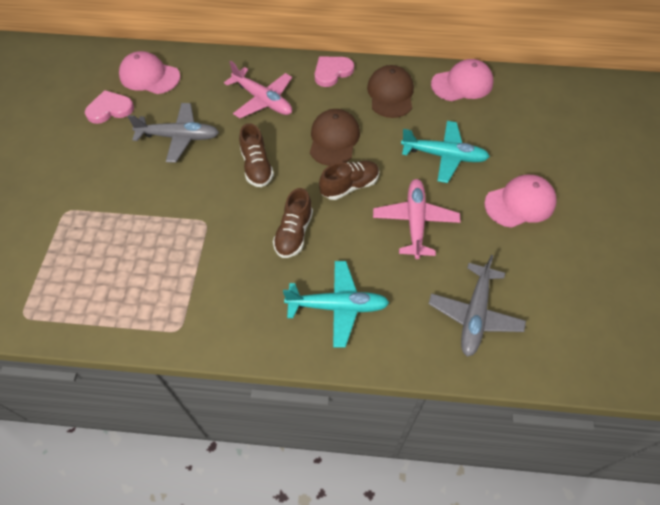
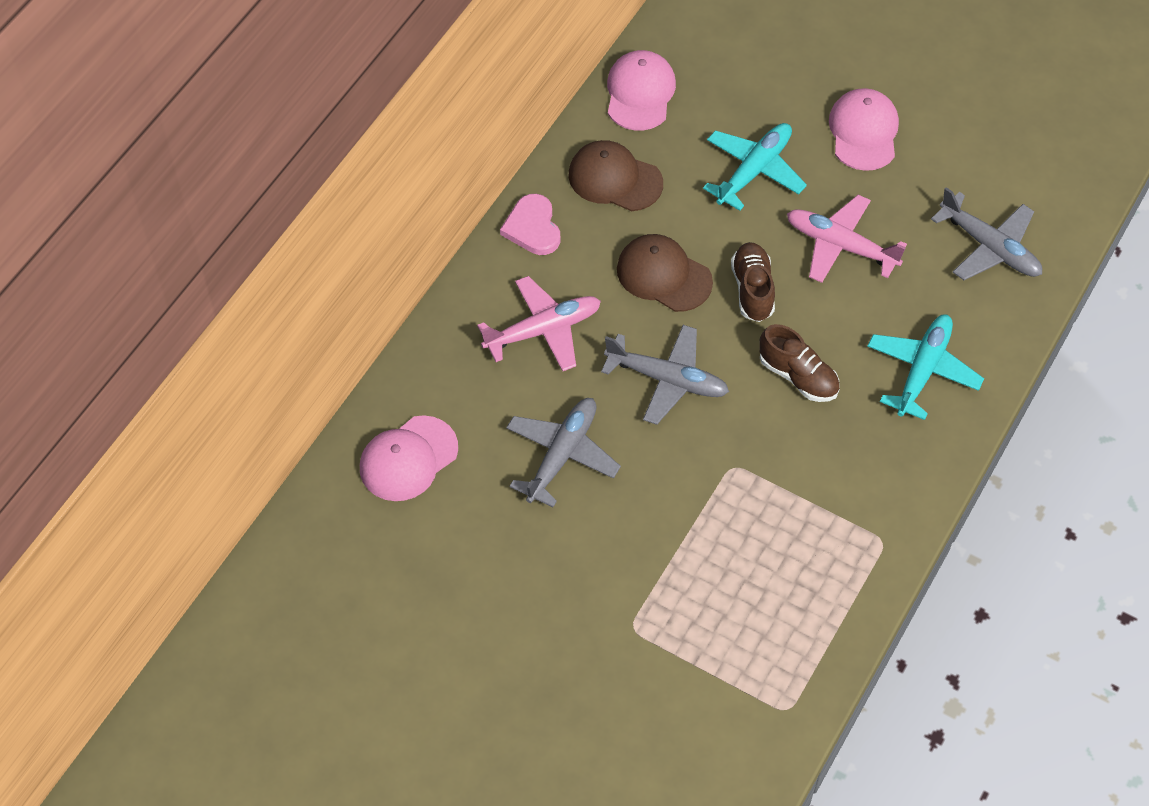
camera: 65 degrees left, 0 degrees up
(110, 109) = (454, 529): pink heart -> none
(256, 167) = (667, 379): brown shoe -> grey plane

